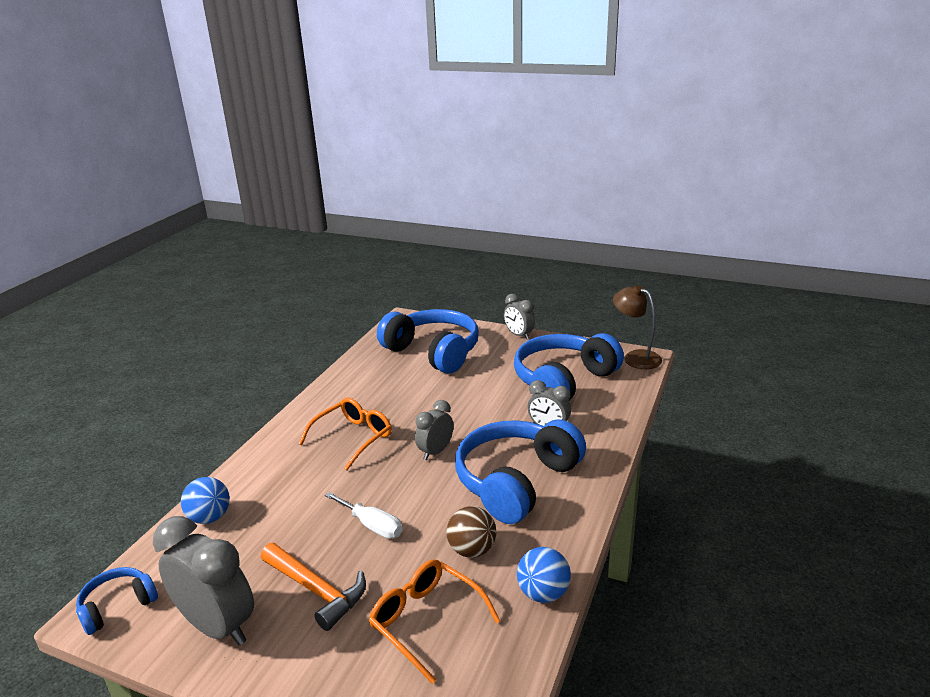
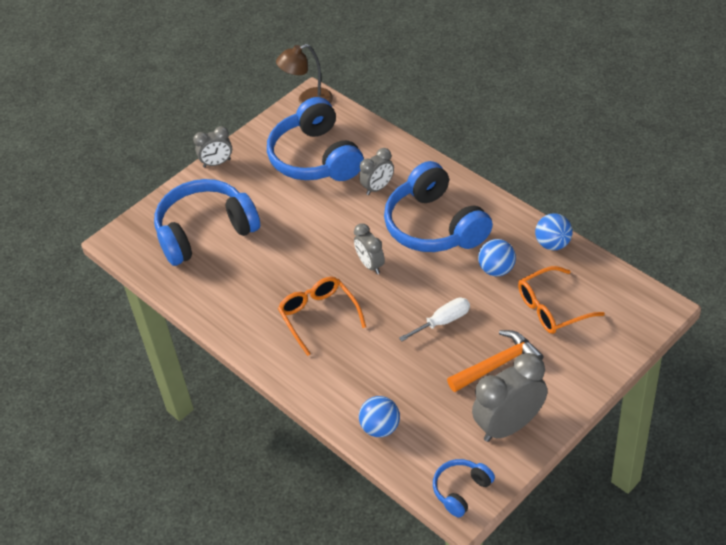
camera: 65 degrees left, 20 degrees up
(117, 606) = (461, 490): blue headphones -> blue headphones turned 60 degrees clockwise
(472, 550) = (496, 269): brown ball -> blue ball

